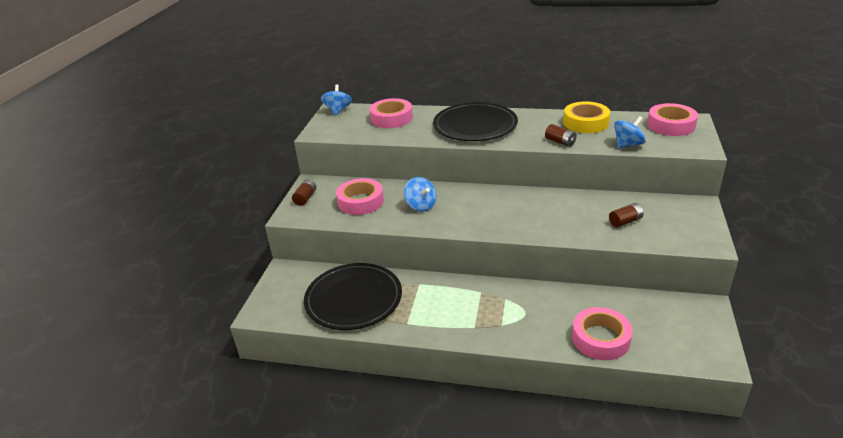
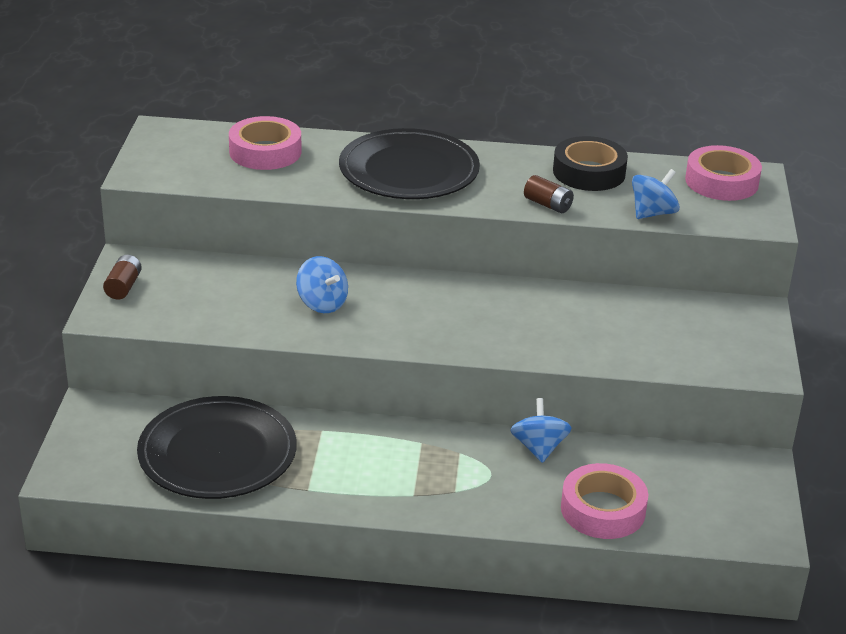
camera: 10 degrees left, 0 degrees up
(338, 110) = (168, 133): blue spinning top -> blue spinning top (539, 448)
(360, 201) = (220, 294): pink tape -> none
(585, 123) = (589, 172): yellow tape -> black tape
(625, 221) = (645, 335): brown battery -> none

